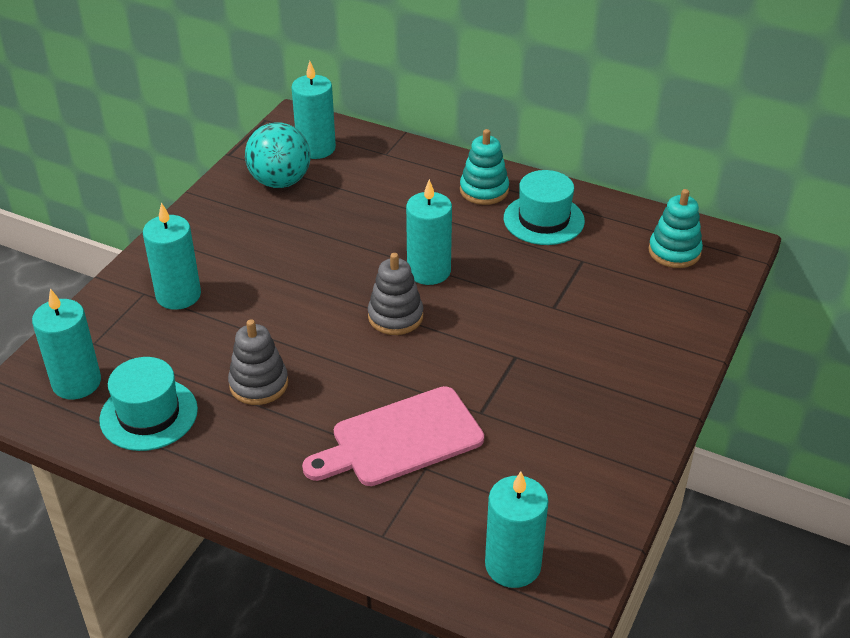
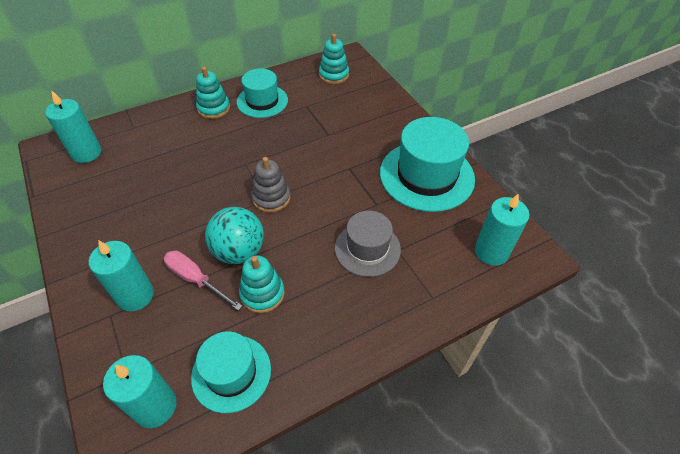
camera: 55 degrees left, 10 degrees up
(233, 324) = (196, 279): none -> pink screwdriver
(259, 384) = (262, 293): grey stacking toy -> turquoise stacking toy
(280, 182) = (94, 185): turquoise ball -> turquoise ball (239, 251)
(400, 439) = (367, 249): pink cutting board -> grey hat
(428, 271) = (251, 164): turquoise candle -> none
(584, 437) = (426, 175): none -> turquoise hat

